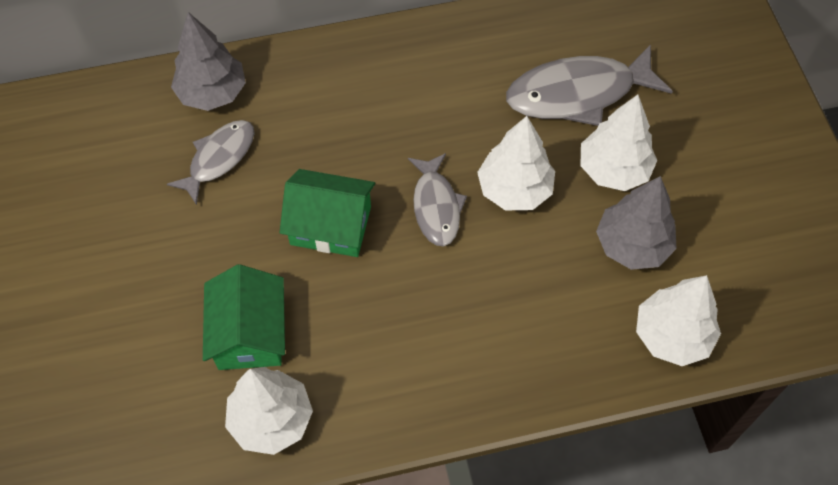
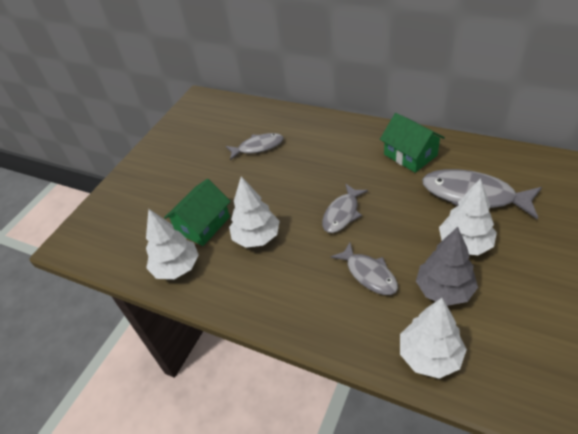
camera: 45 degrees right, 15 degrees down
(212, 93) = (279, 120): grey tree -> none
(330, 225) = (282, 197): green house -> green house (410, 155)
(514, 189) = (393, 226): white tree -> white tree (257, 237)
(534, 275) = (368, 274): none -> grey fish

